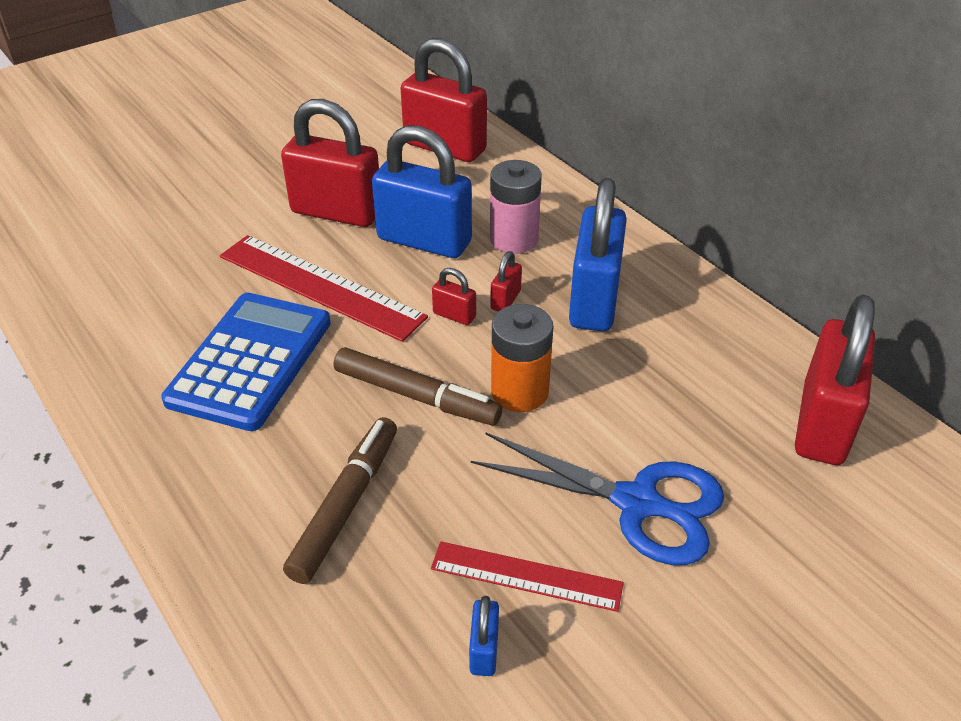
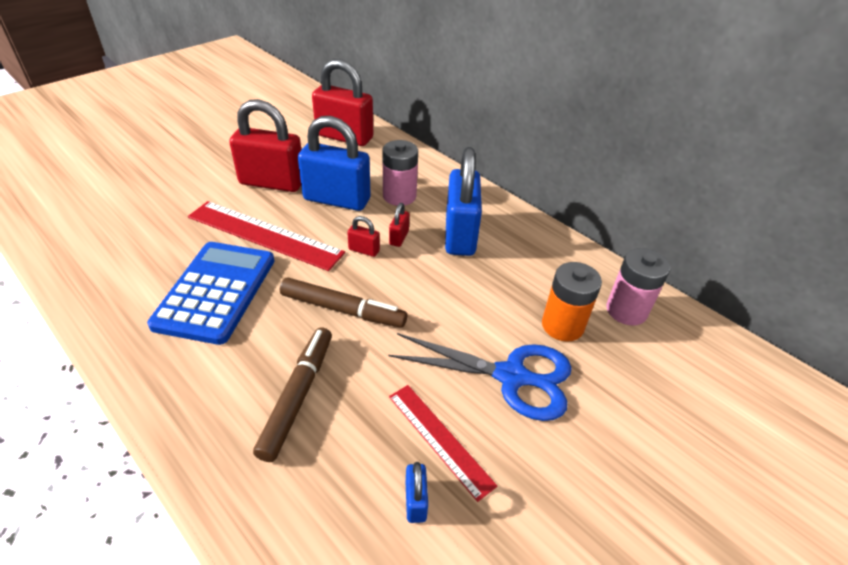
camera: 10 degrees left, 0 degrees up
(519, 392) = (417, 301): orange battery -> orange battery (562, 325)
(526, 576) = (439, 439): red ruler -> red ruler turned 45 degrees clockwise
(822, 424) = (626, 310): red padlock -> pink battery

